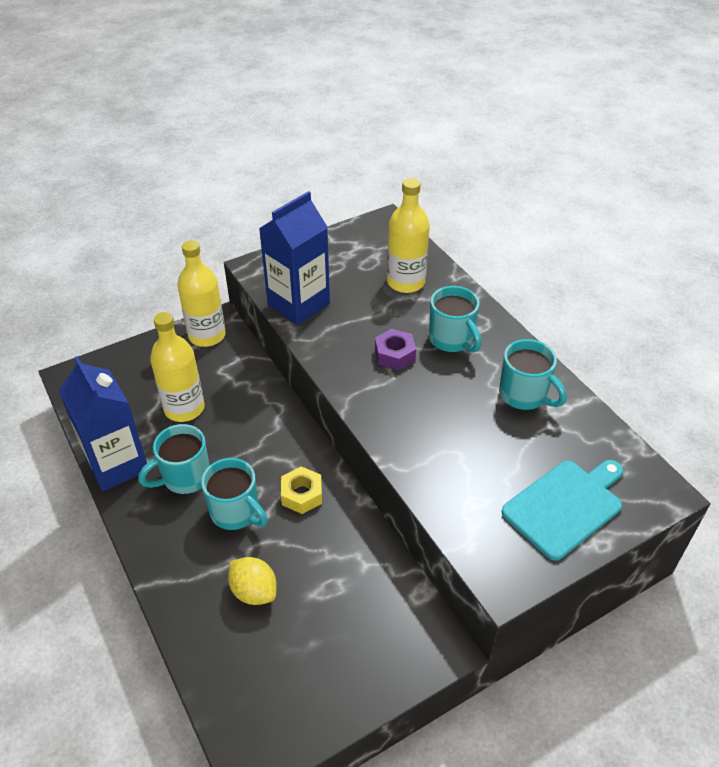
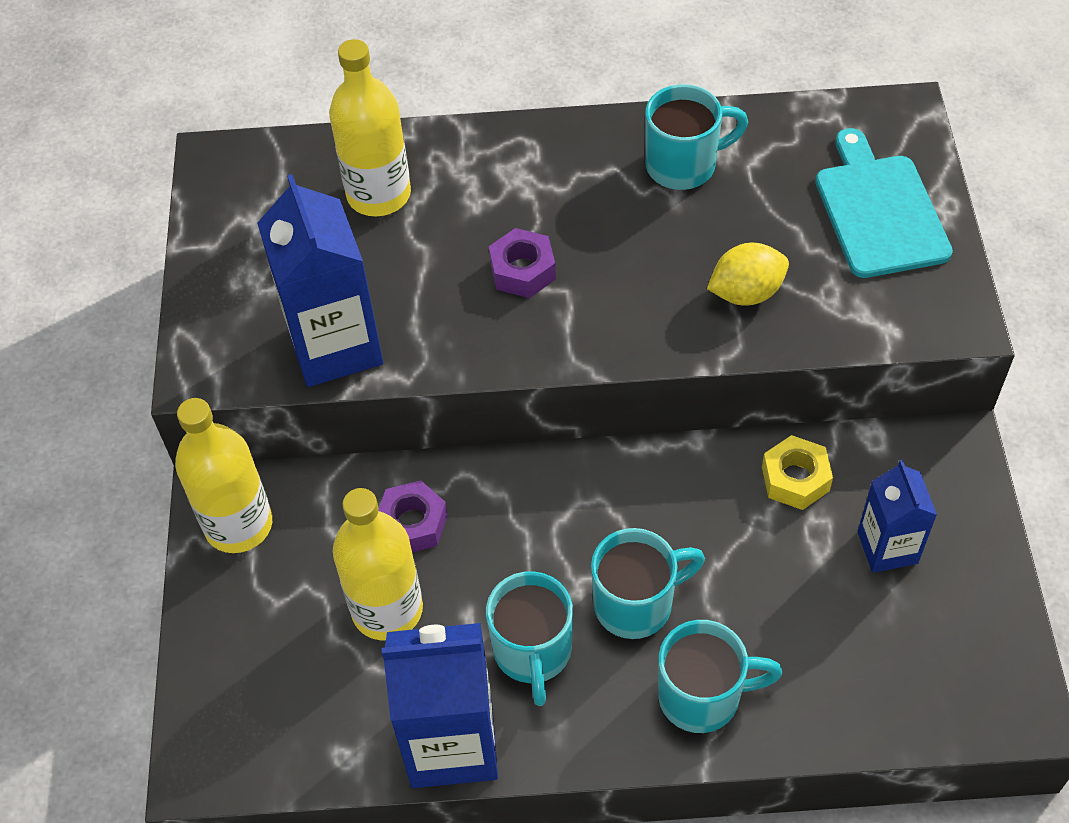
camera: 60 degrees left, 10 degrees up
(240, 398) = (412, 523): none -> purple nut
(254, 591) = (782, 626): yellow lemon -> yellow lemon (746, 293)
(302, 494) = (648, 509): yellow nut -> yellow nut (795, 479)
(339, 631) = (887, 547): none -> blue carton
(452, 340) = (535, 194): turquoise mug -> turquoise mug (703, 696)

